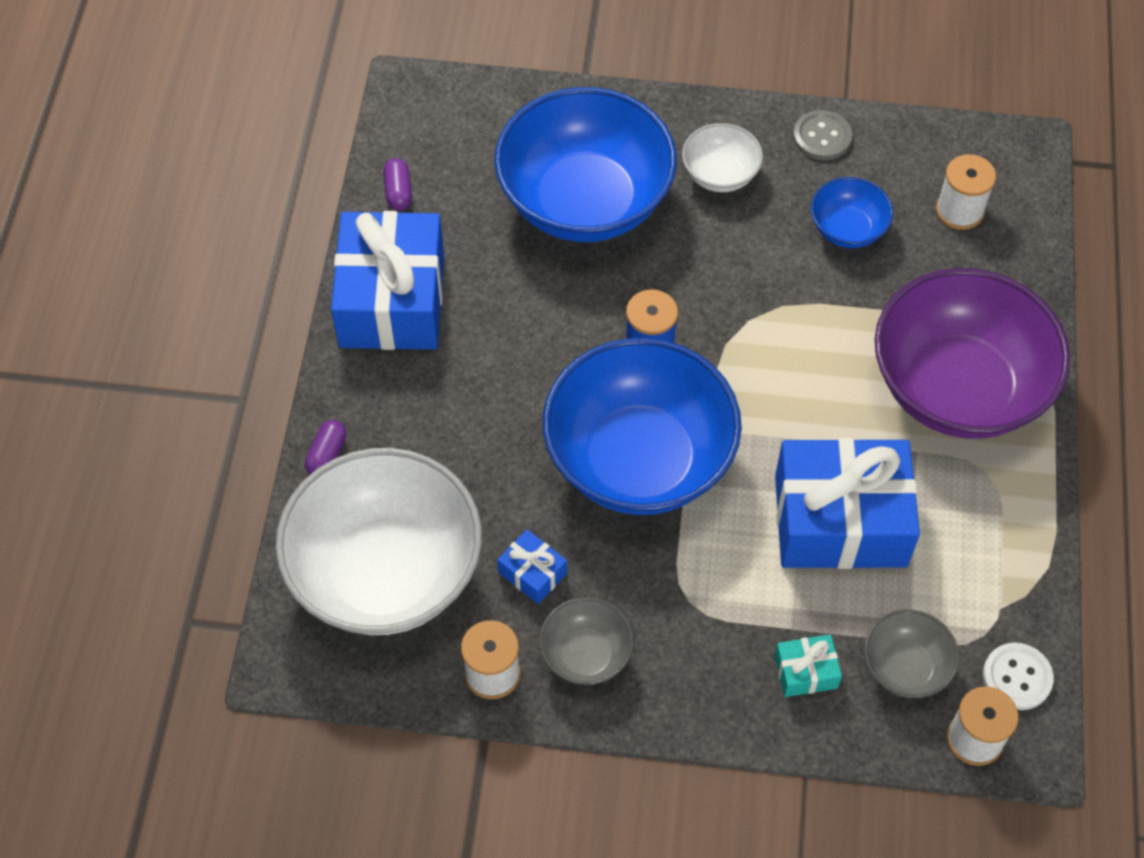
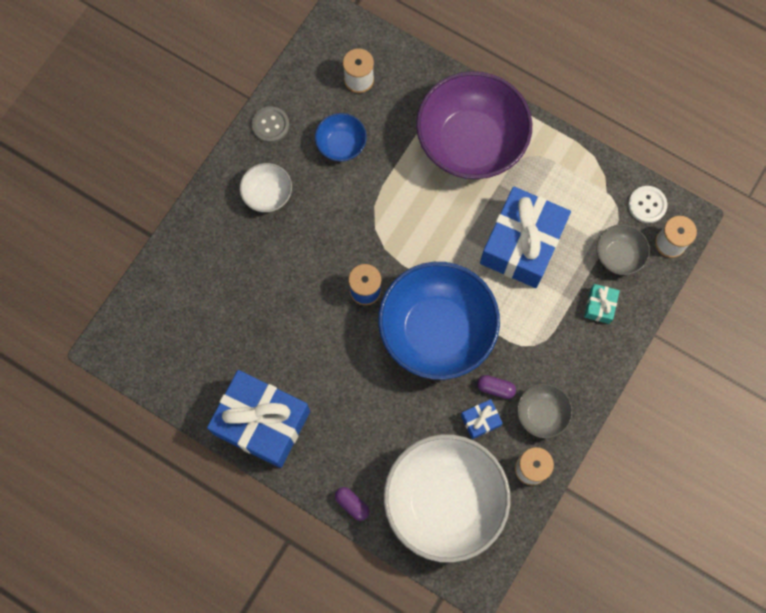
camera: 65 degrees left, 15 degrees up
(398, 192) = (183, 386): purple capsule -> purple capsule (495, 388)
(585, 201) = (247, 279): blue bowl -> none

